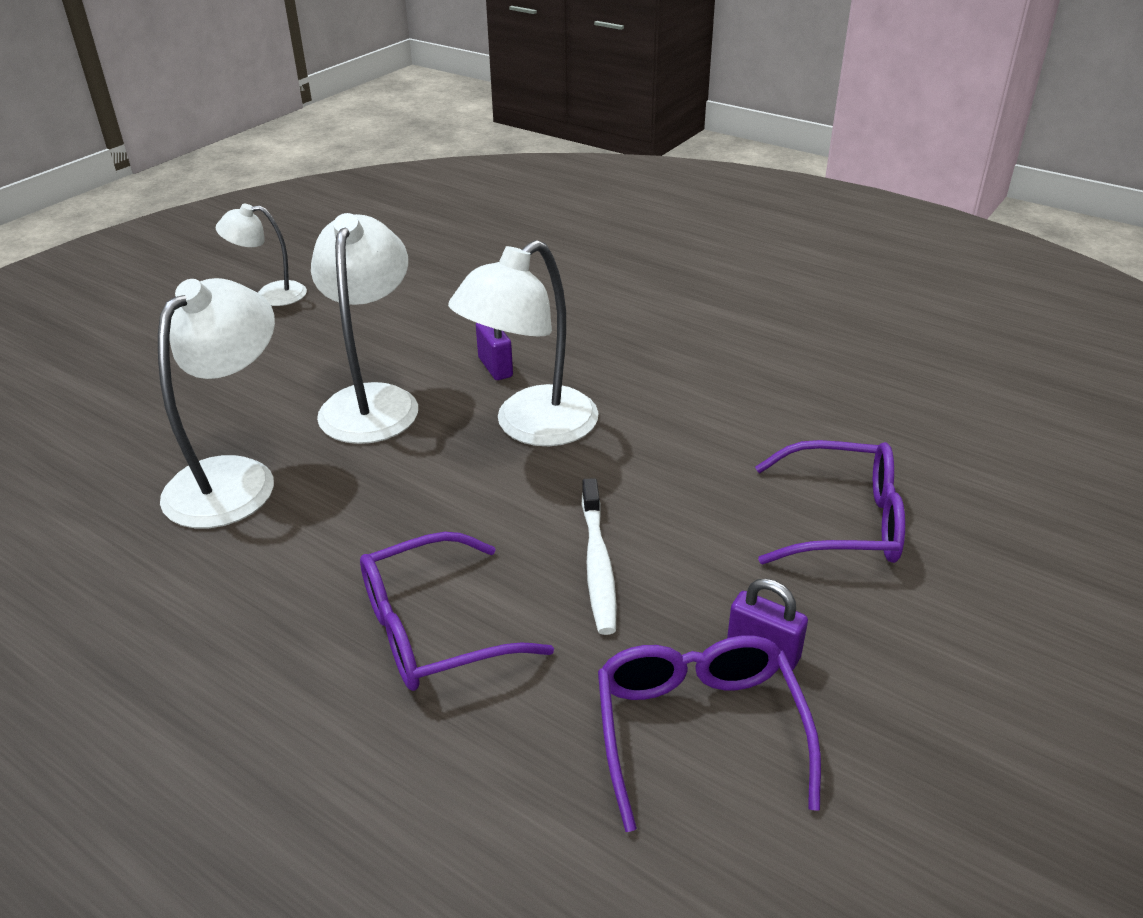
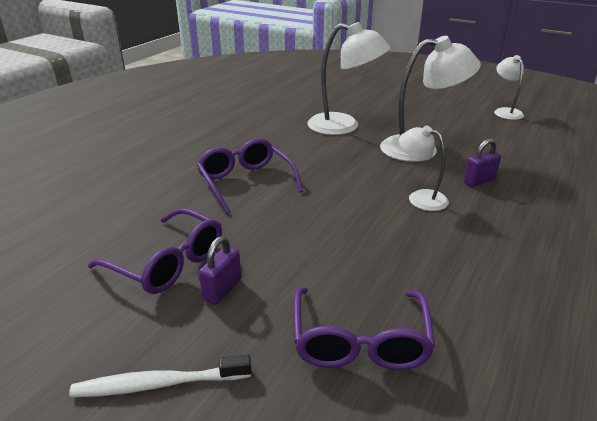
camera: 85 degrees right, 5 degrees down
(531, 427) = (420, 198): white lamp -> white lamp, size x0.58
(598, 564) = (296, 226): white toothbrush -> white toothbrush (159, 384)
(698, 729) = (168, 263): purple glasses -> purple glasses turned 45 degrees clockwise

